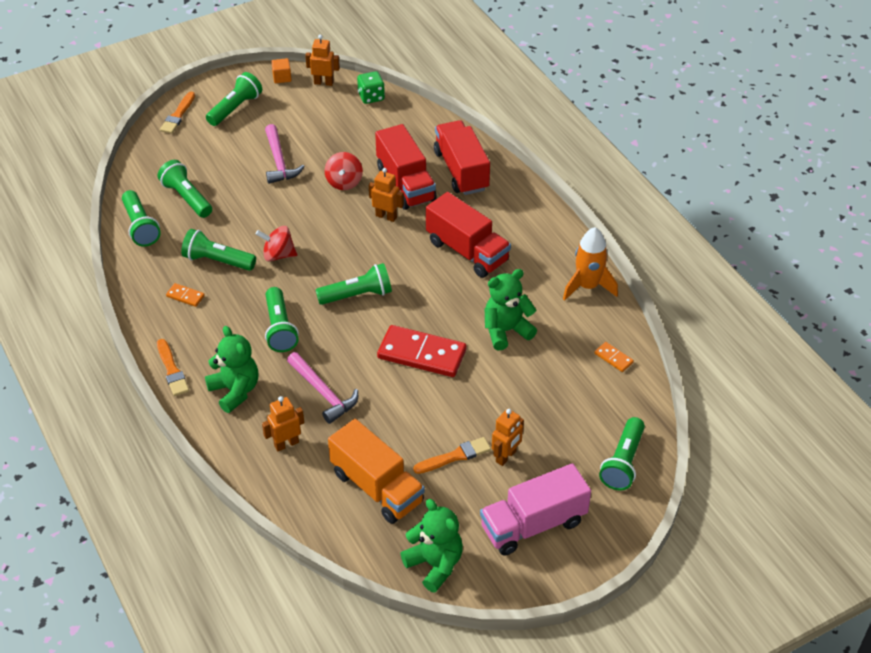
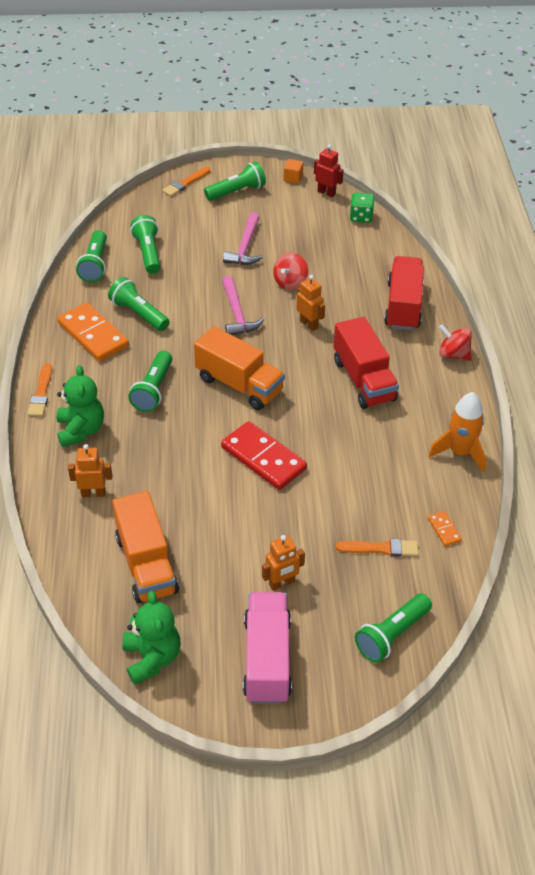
camera: 25 degrees right, 0 degrees up
(185, 296) = (93, 334): orange domino -> orange domino, size x2.25
(278, 255) = (193, 326): red spinning top -> red spinning top (453, 354)
(323, 83) = (326, 193): orange robot -> red robot
(323, 393) = (154, 460): pink hammer -> pink hammer (237, 314)
(357, 295) = (239, 385): green flashlight -> orange truck
(405, 184) = (344, 302): red truck -> none
(455, 456) = (234, 564): orange brush -> orange brush (381, 548)
(506, 331) = (355, 465): green teddy bear -> none
(533, 524) = (267, 659): pink truck -> pink truck turned 90 degrees clockwise

